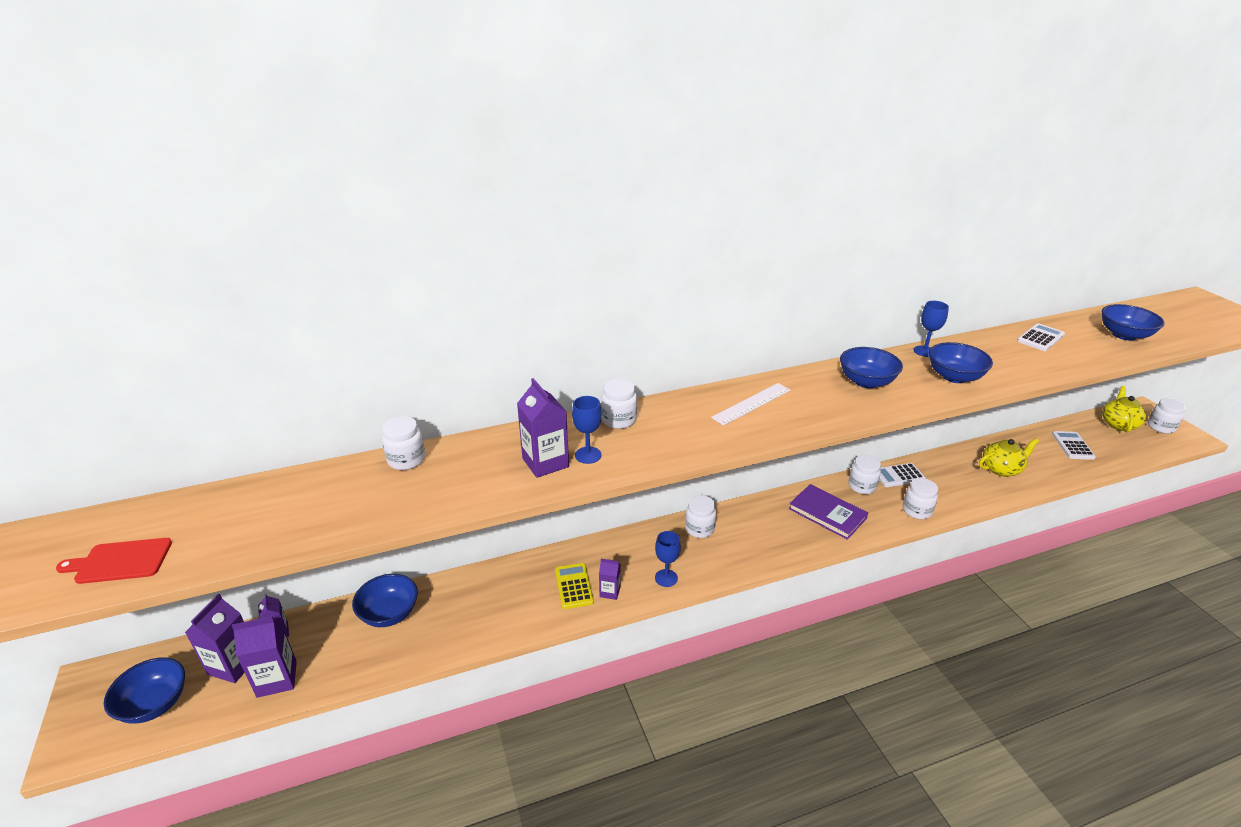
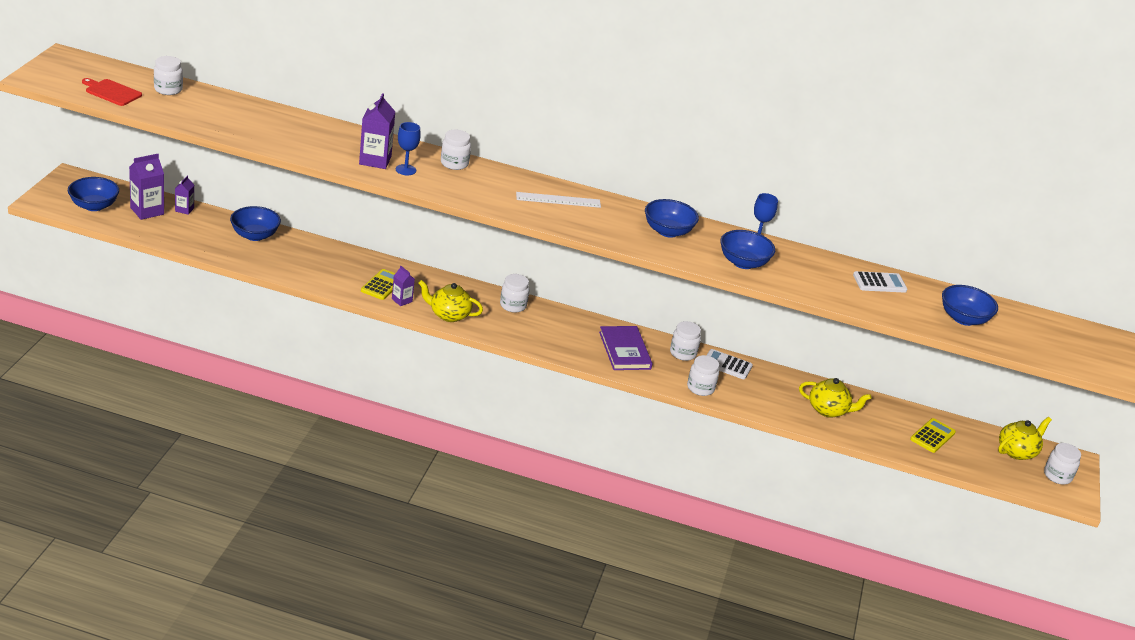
camera: 30 degrees right, 0 degrees up
(277, 679) = (163, 230): purple carton -> none
(406, 460) = (299, 119): white jar -> white jar (168, 89)
(666, 578) = (449, 315): blue goblet -> yellow teapot
(1072, 446) = (932, 436): white calculator -> yellow calculator

